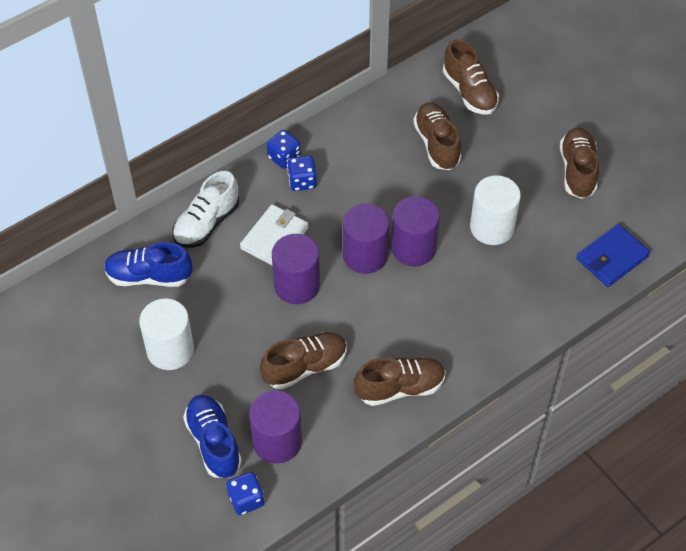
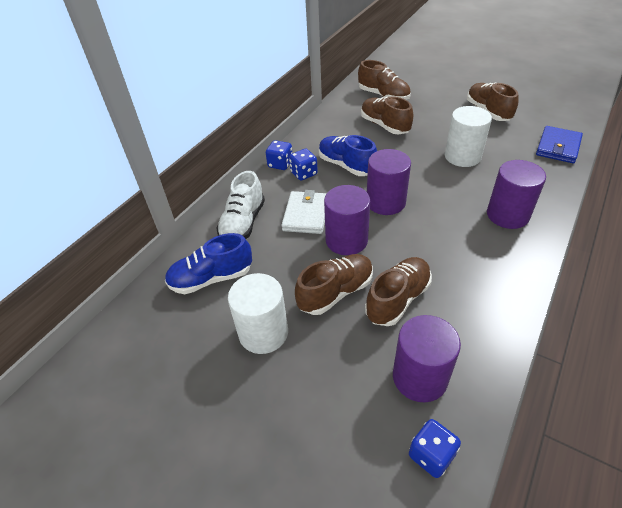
camera: 20 degrees left, 10 degrees down
(213, 442) = (358, 406): blue shoe -> blue shoe (346, 165)
(400, 388) = (491, 284): brown shoe -> brown shoe (336, 292)
(413, 248) = (418, 186): purple cylinder -> purple cylinder (507, 215)

